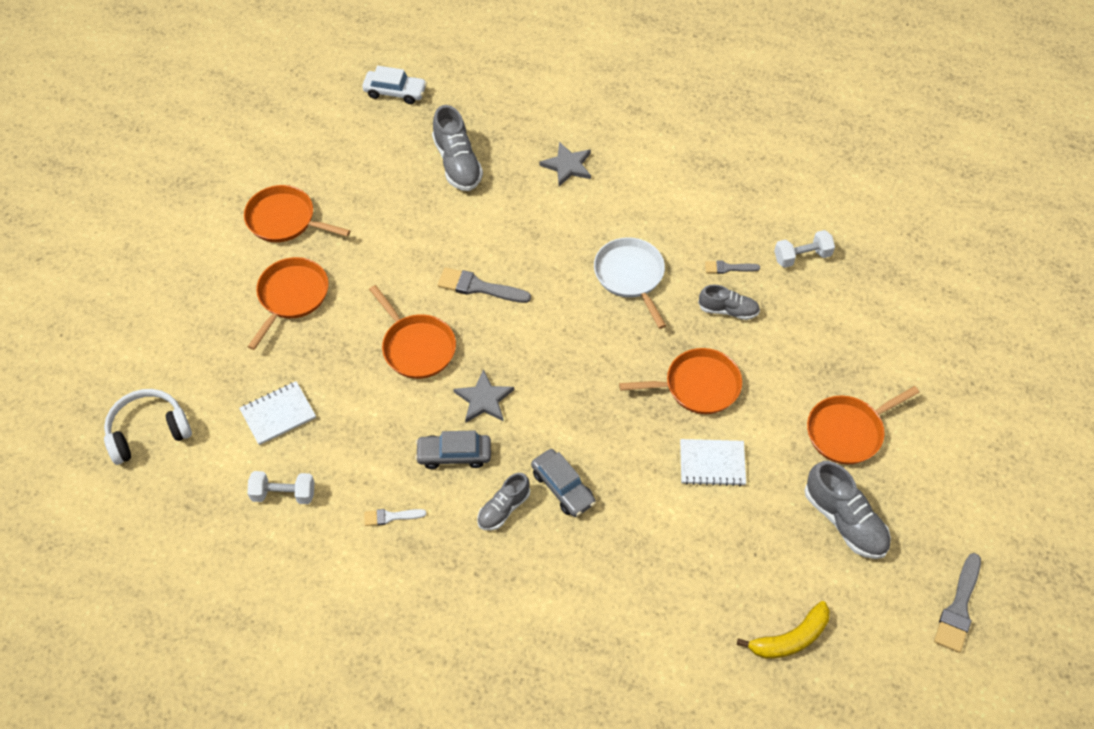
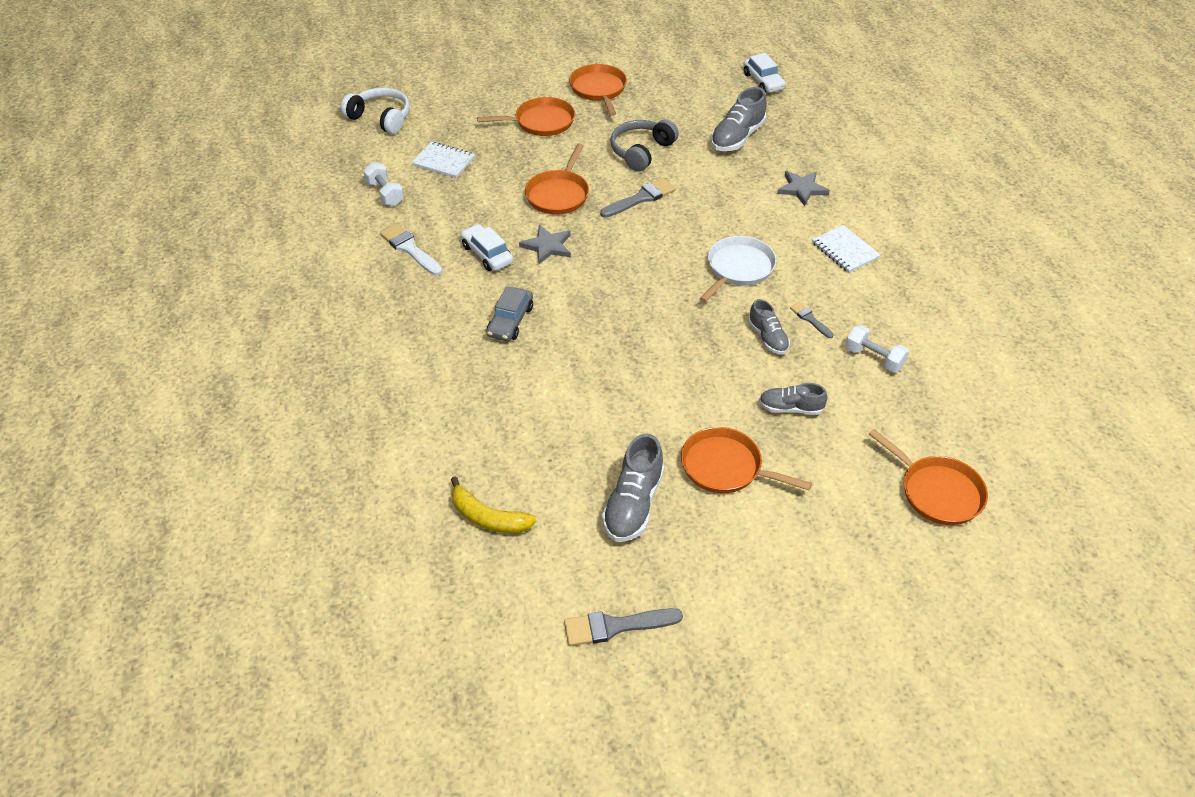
camera: 55 degrees right, 10 degrees down
(390, 517) = (409, 249): white brush -> white brush, size x1.69
(412, 245) = (641, 151): none -> grey headphones
(454, 455) = (487, 254): grey car -> white car
(478, 287) = (641, 198): grey brush -> grey brush turned 75 degrees clockwise
(503, 509) = (465, 299): grey shoe -> grey shoe (790, 408)
(698, 386) = (676, 353): orange pan -> orange pan (937, 492)
(712, 463) = (610, 395): white notebook -> white notebook (845, 251)

